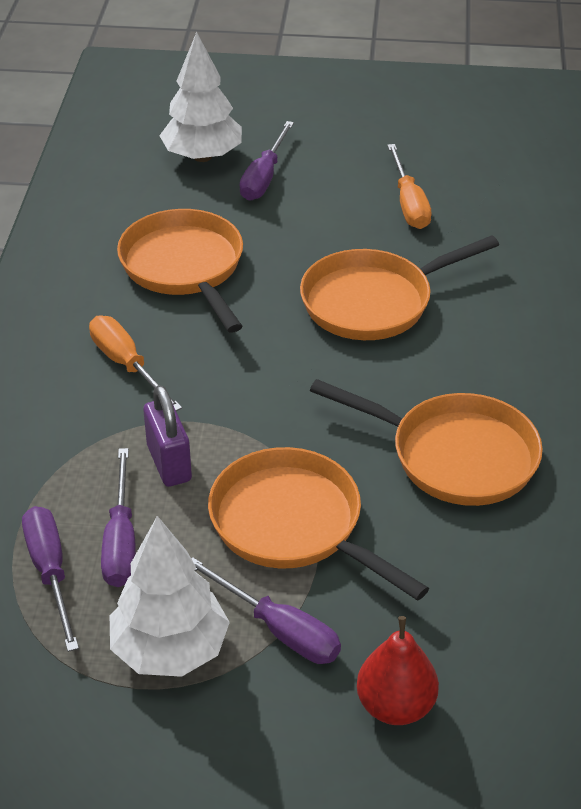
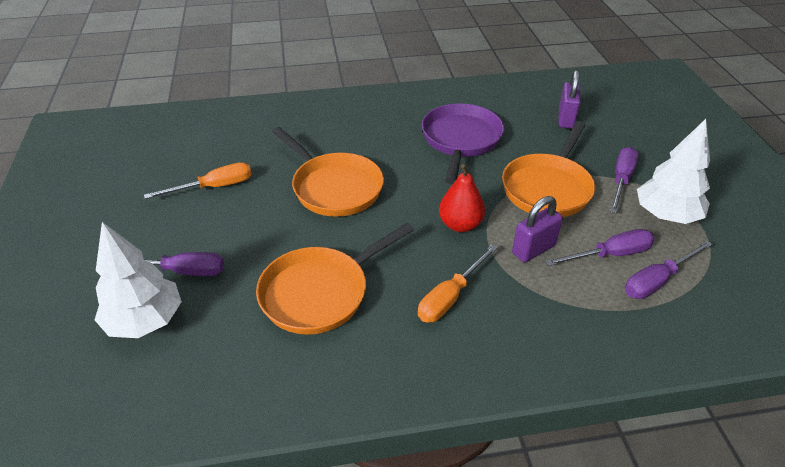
camera: 105 degrees left, 0 degrees up
(395, 706) = (633, 139): red pear -> red pear (460, 224)
(455, 456) = (460, 140): orange pan -> purple pan
(490, 625) = (566, 119): none -> purple padlock

